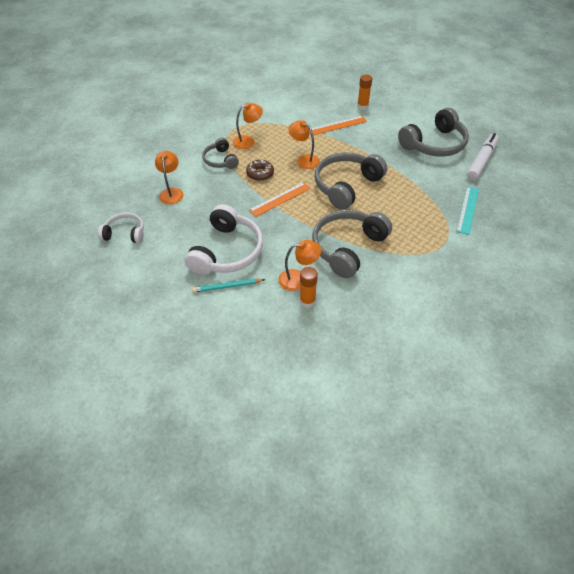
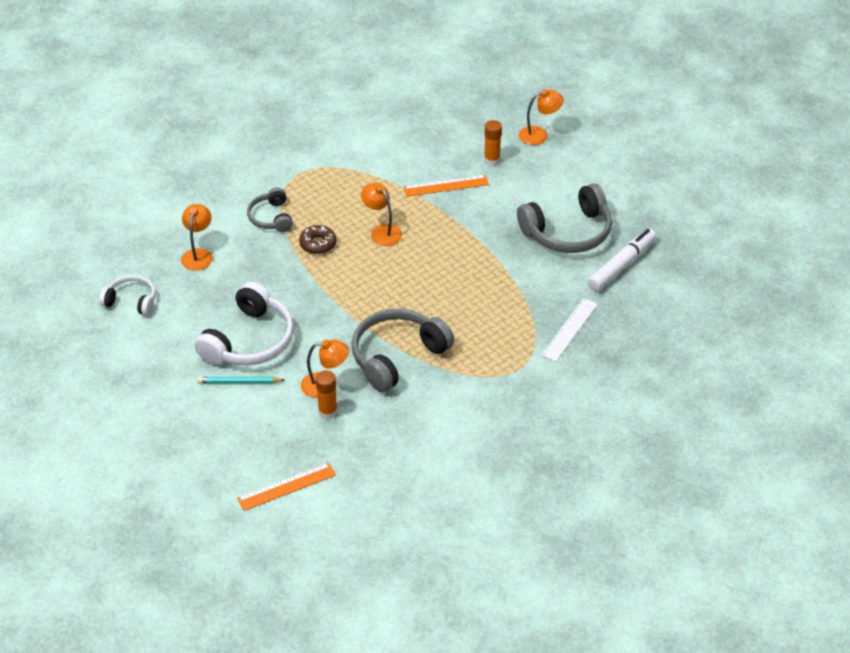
camera: 10 degrees right, 5 degrees down
(248, 141) = (315, 194): orange lamp -> orange lamp (539, 134)
(280, 199) = (333, 282): orange ruler -> orange ruler (286, 486)
(346, 186) = (425, 276): grey headphones -> none
(467, 210) = (569, 329): turquoise ruler -> white ruler

